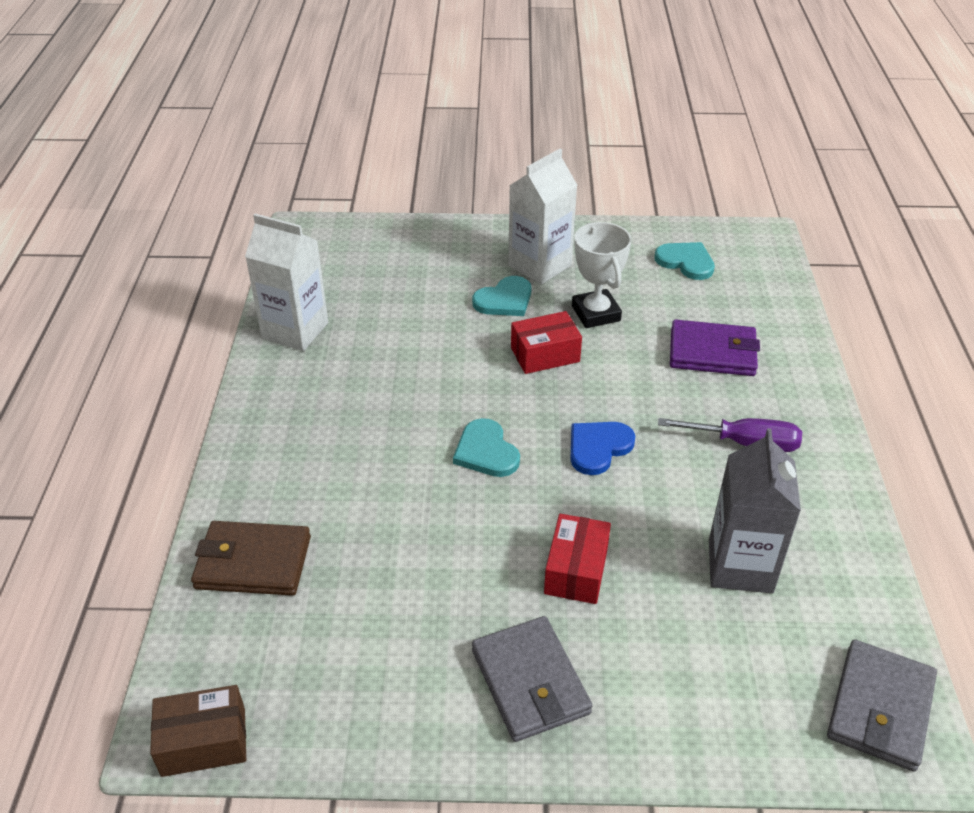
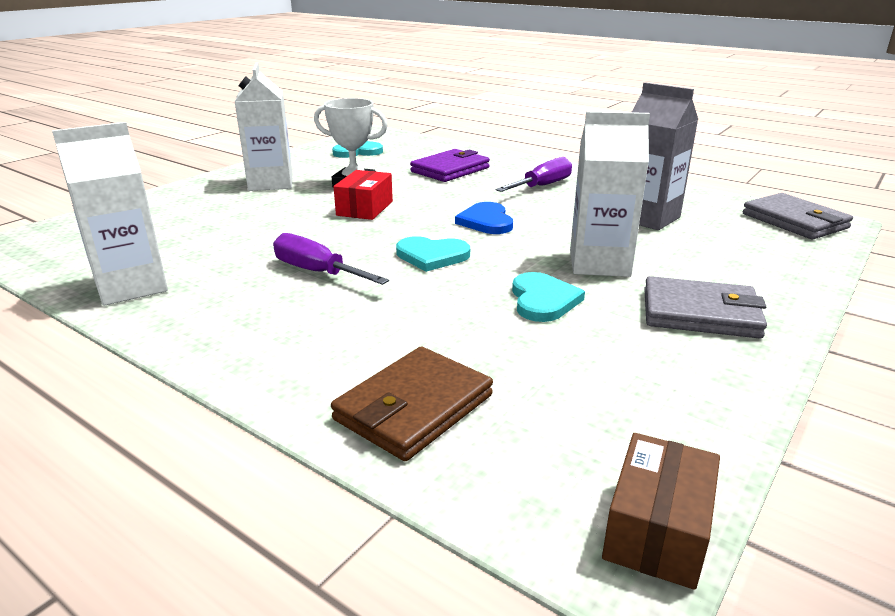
camera: 55 degrees left, 15 degrees down
(396, 404) = (317, 272): none -> purple screwdriver
(504, 300) = (281, 202): turquoise heart -> turquoise heart (543, 300)
(576, 570) = (599, 263): red box -> white carton

